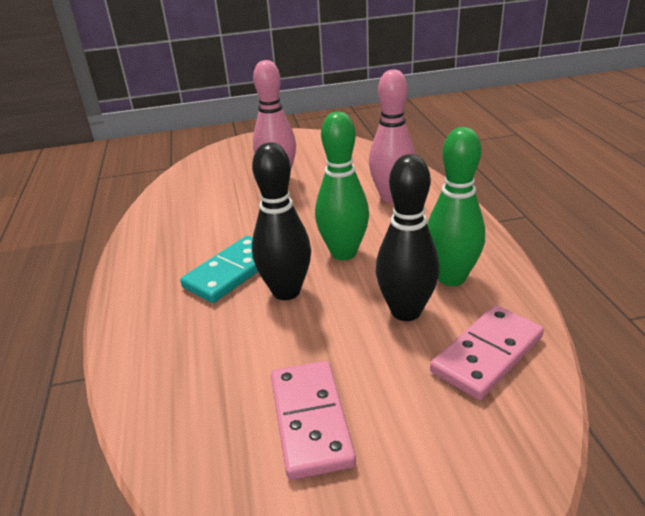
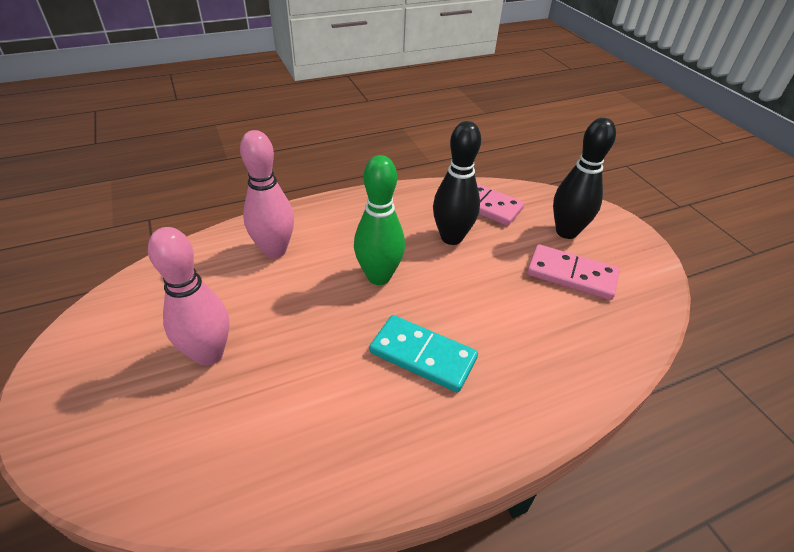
camera: 105 degrees left, 10 degrees up
(286, 291) = (444, 307): black bowling pin -> black bowling pin (566, 232)
(310, 420) = (571, 275): pink domino -> pink domino turned 45 degrees clockwise
(451, 277) = (406, 216): green bowling pin -> none

